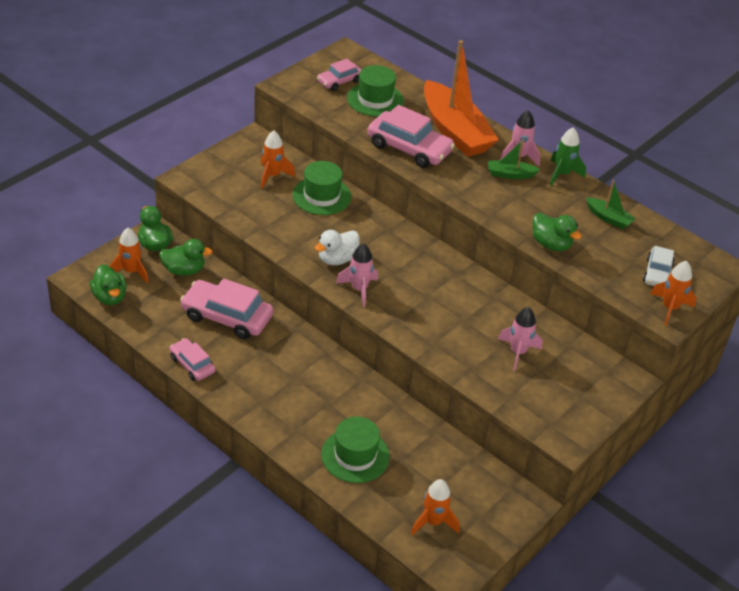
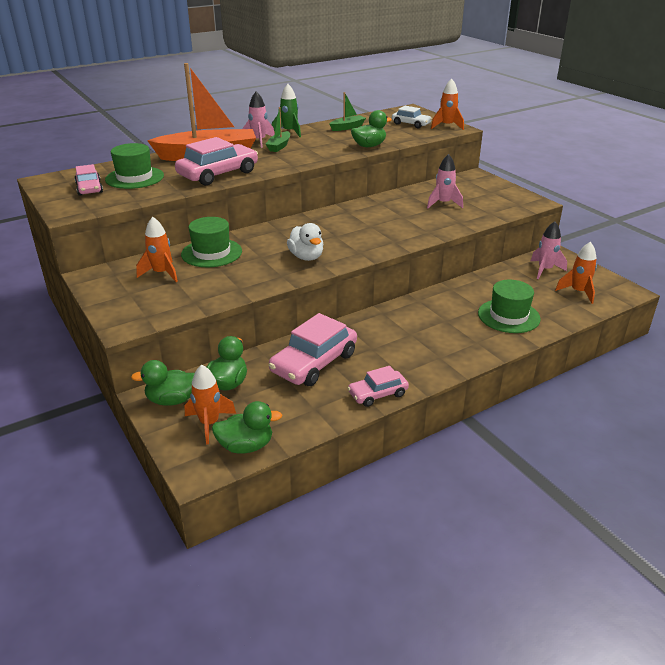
camera: 70 degrees left, 10 degrees down
(359, 289) = (351, 252): pink rocket -> pink rocket (545, 270)

